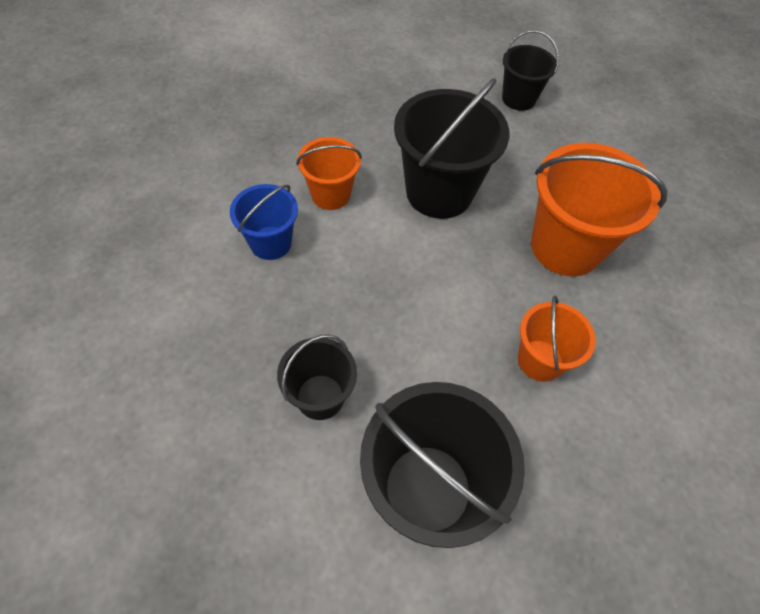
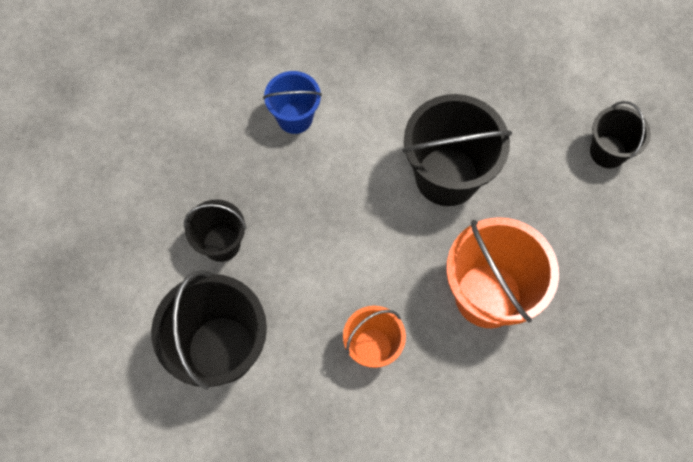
camera: 50 degrees right, 10 degrees up
(330, 194) = (370, 114): orange bucket -> none

